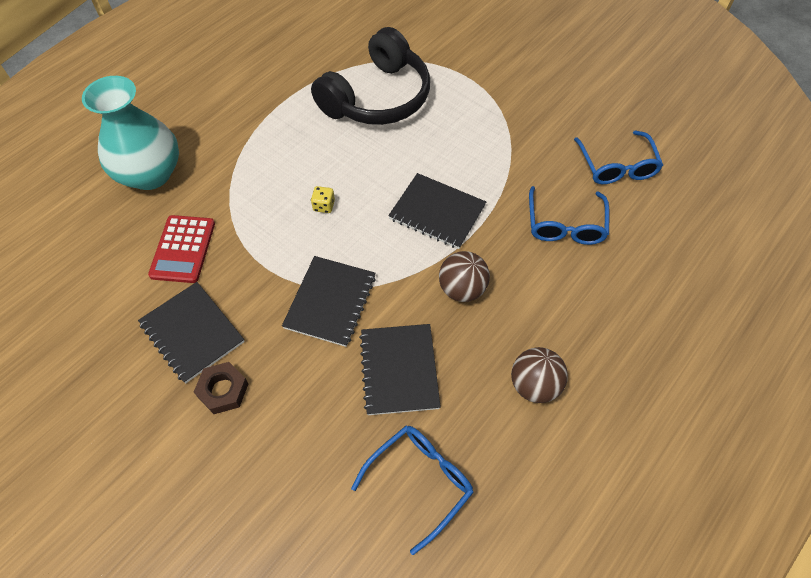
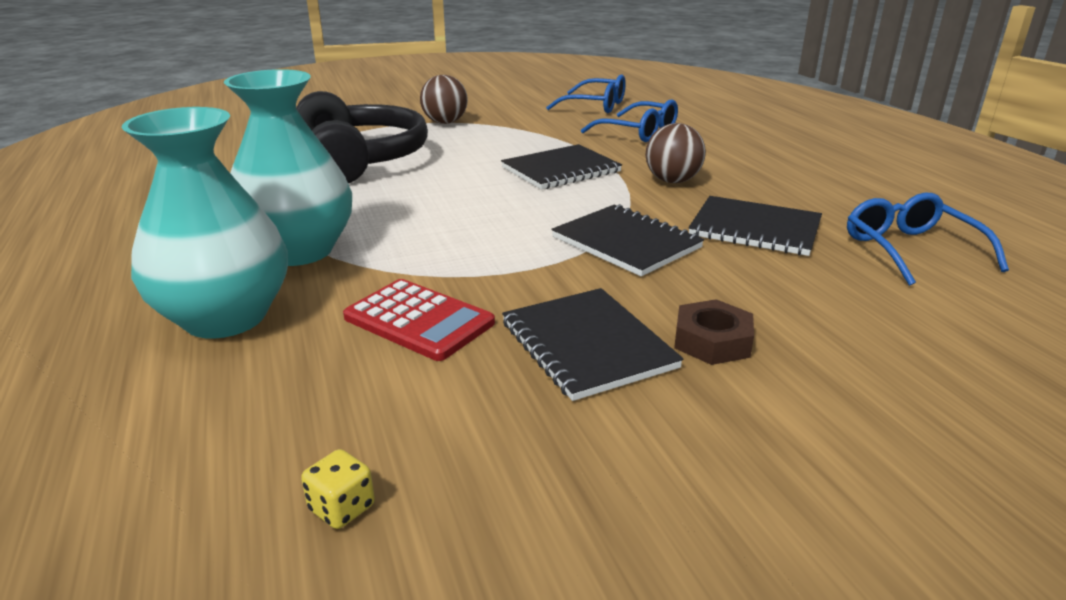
camera: 60 degrees left, 30 degrees down
(192, 333) = (587, 345): black notebook -> black notebook turned 75 degrees clockwise
(231, 154) = (298, 251): none -> turquoise vase
(324, 206) = (475, 216): yellow dice -> yellow dice (342, 508)
(534, 385) = (812, 179): brown ball -> brown ball (445, 122)

